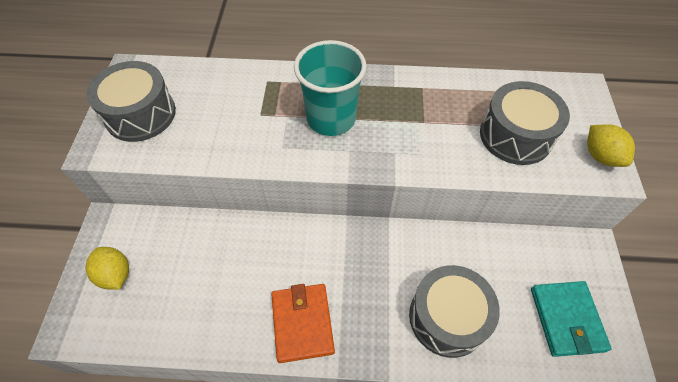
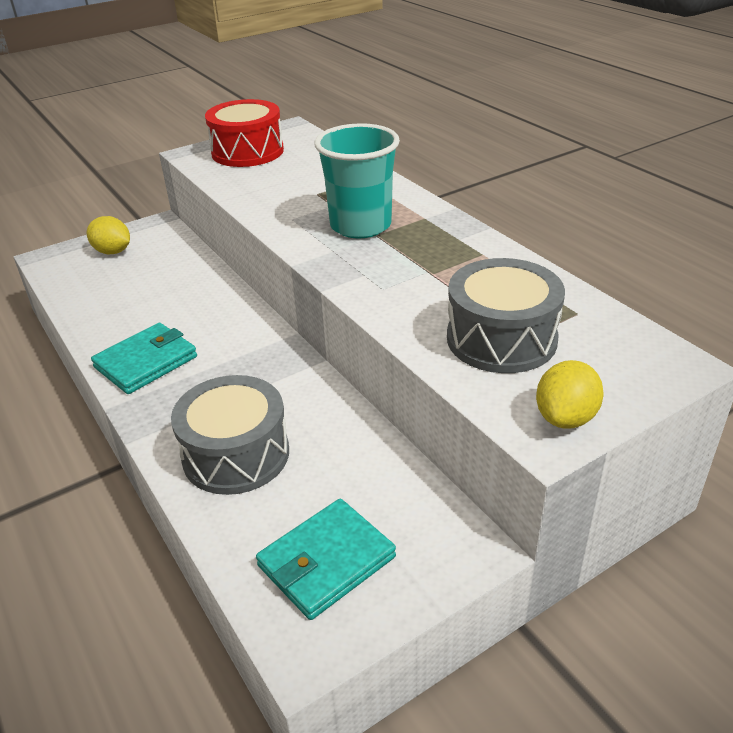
camera: 55 degrees right, 20 degrees down
(115, 275) = (113, 251): yellow lemon -> yellow lemon turned 75 degrees counterclockwise
(140, 114) = (247, 152): grey drum -> red drum
(302, 323) = (146, 362): orange wallet -> turquoise wallet

